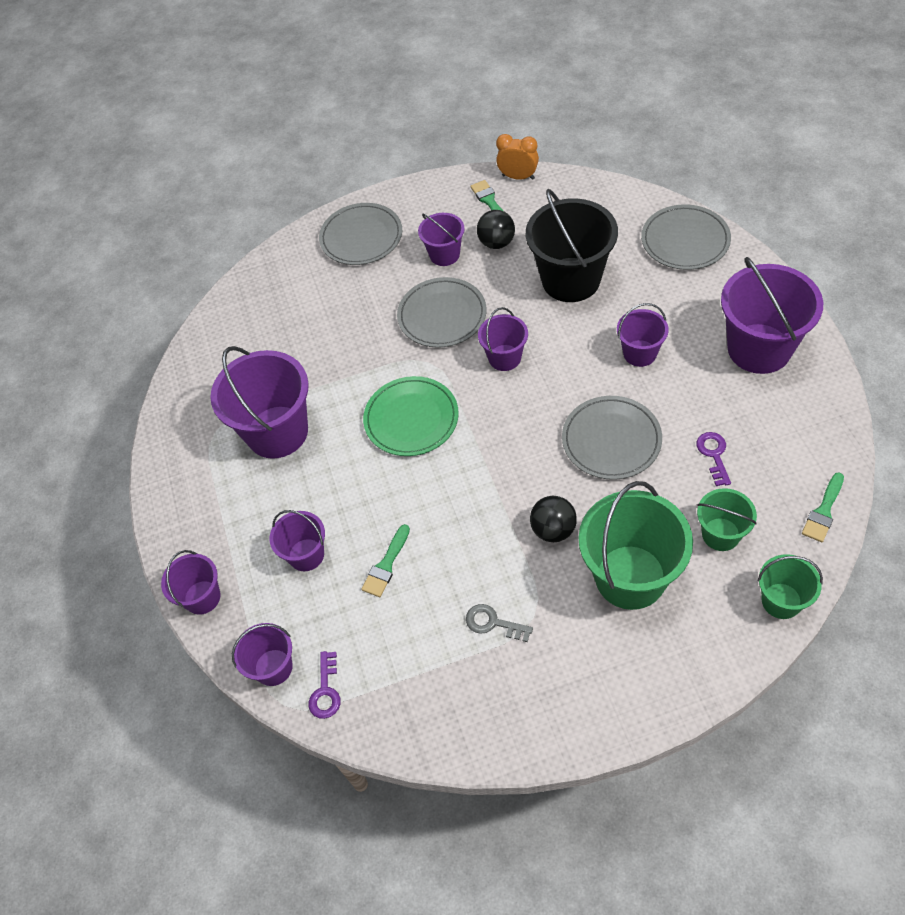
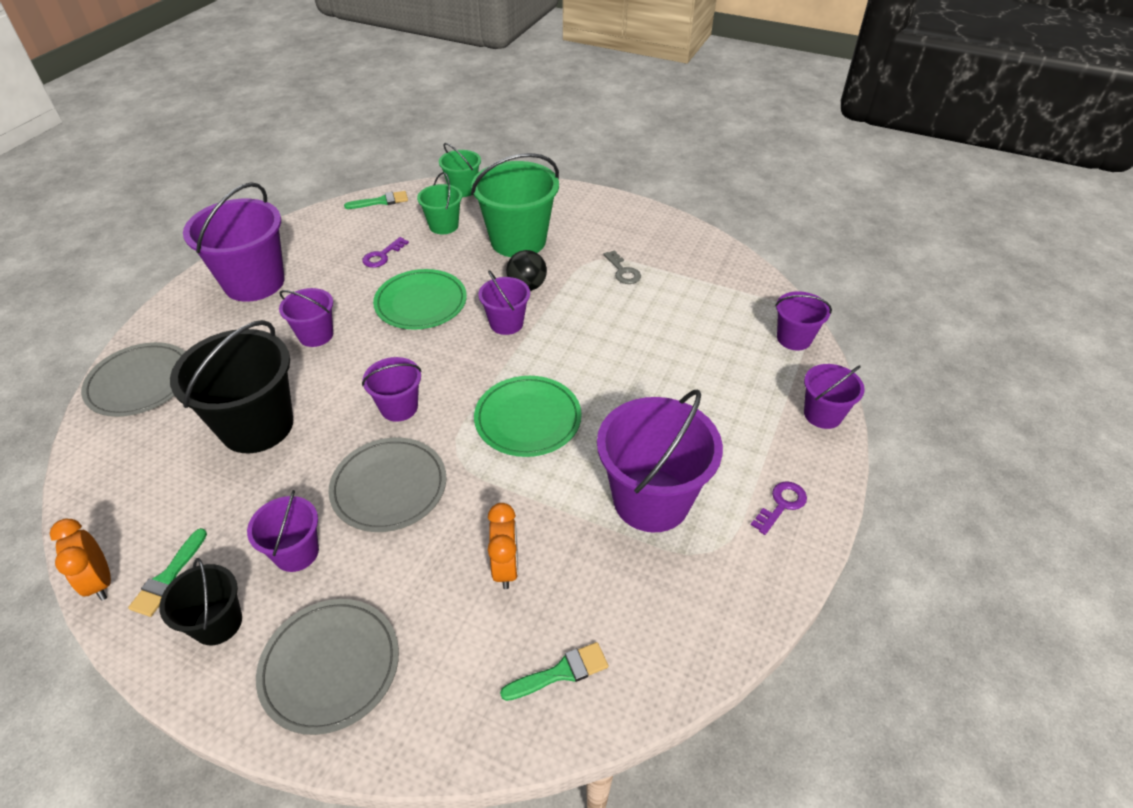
camera: 145 degrees left, 10 degrees down
(306, 555) = (712, 386): purple bucket -> purple bucket (506, 323)
(325, 691) = (765, 306): purple key -> purple key (781, 505)
(326, 333) = (506, 567): none -> orange clock
(386, 565) = (658, 340): green brush -> green brush (561, 672)
(437, 209) = (218, 623): none -> black bucket
(496, 243) = (242, 519): black ball -> none
(611, 440) = (421, 303): grey plate -> green plate

